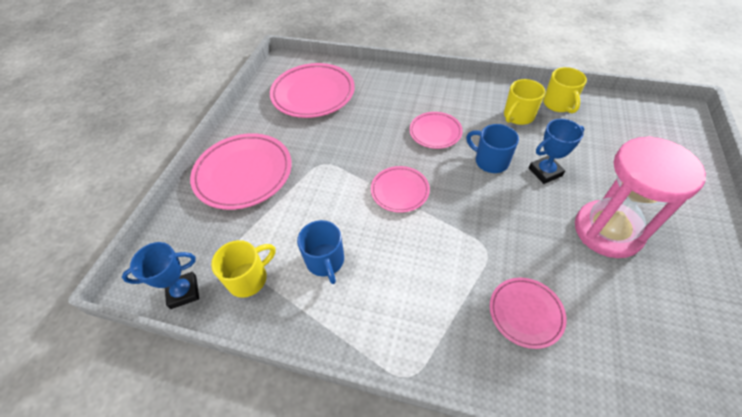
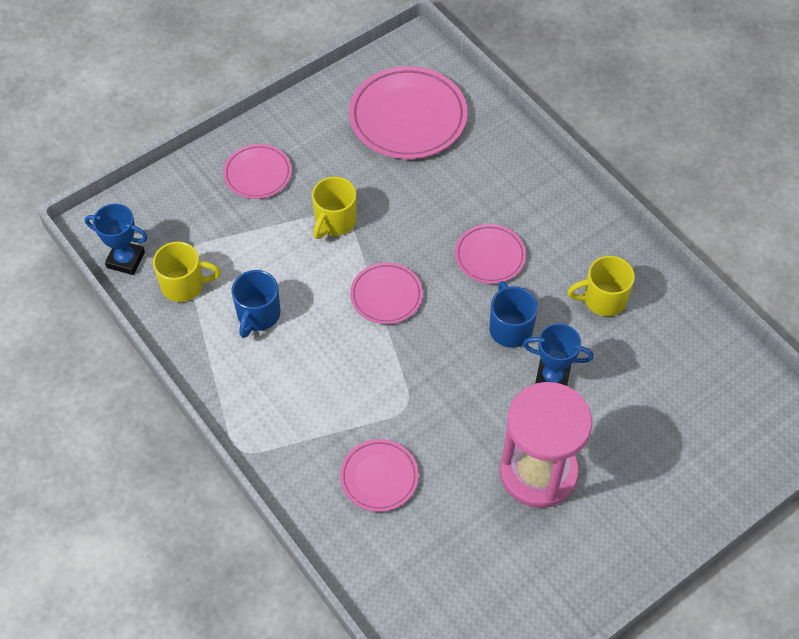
camera: 35 degrees right, 5 degrees up
(243, 174) = (258, 174): pink plate -> pink plate, size x0.56
(558, 104) = (669, 317): yellow mug -> yellow mug (334, 221)

